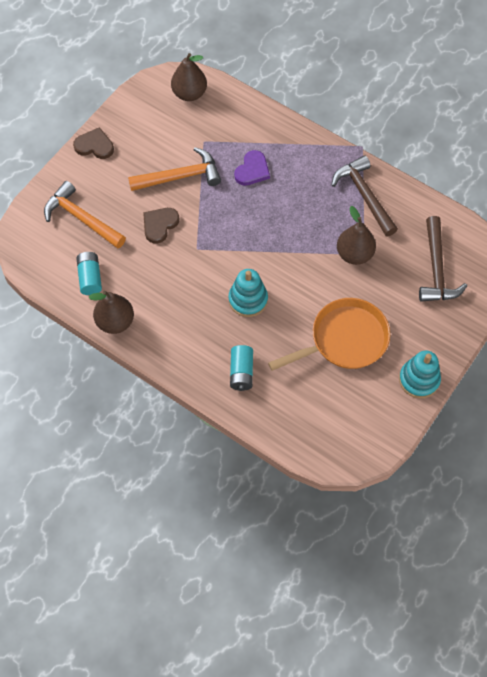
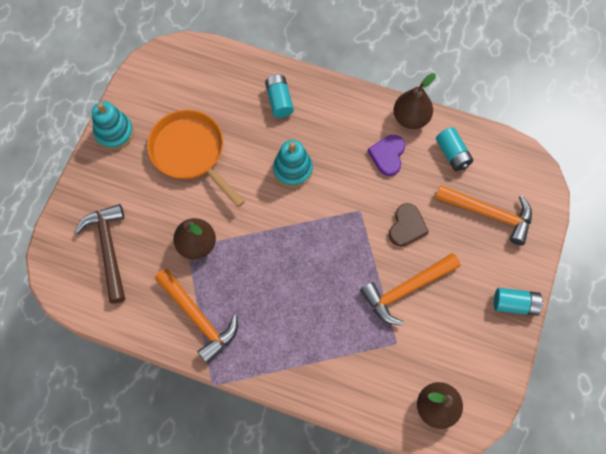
camera: 165 degrees right, 5 degrees up
(94, 146) = (515, 304): brown heart -> turquoise battery
(252, 170) = (330, 318): purple heart -> purple heart (387, 155)
(344, 340) = (191, 153): orange pan -> orange pan turned 90 degrees clockwise
(364, 196) = (198, 318): brown hammer -> orange hammer

